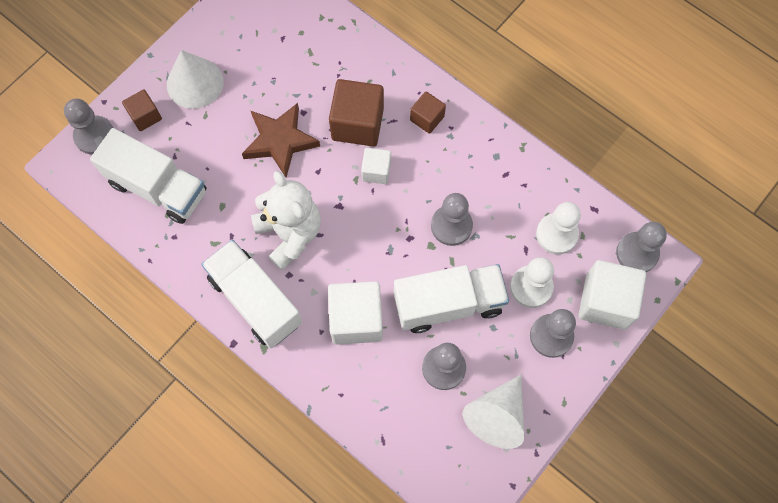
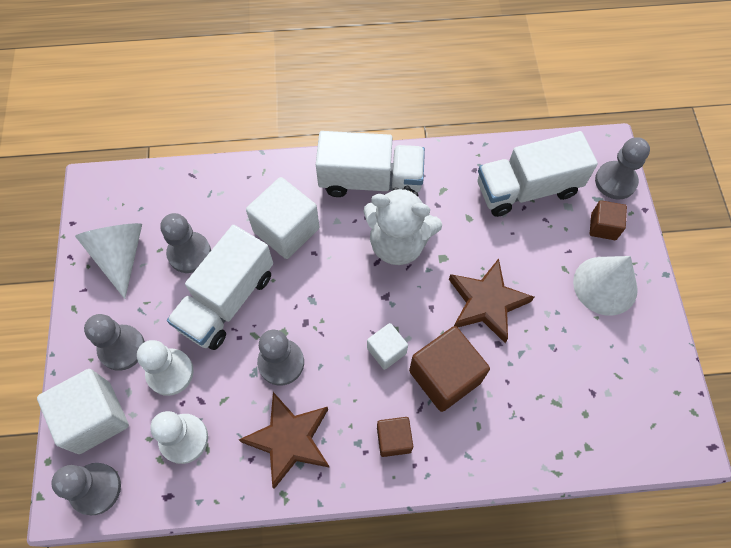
camera: 135 degrees right, 5 degrees down
(490, 174) = (289, 440): none -> brown star

